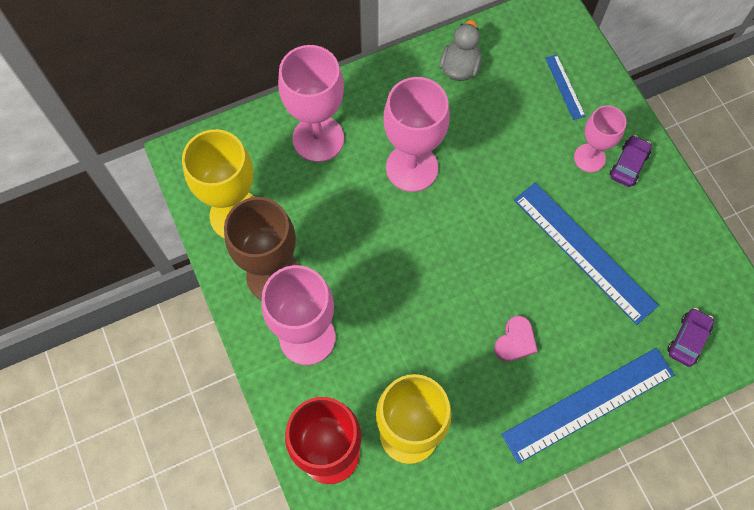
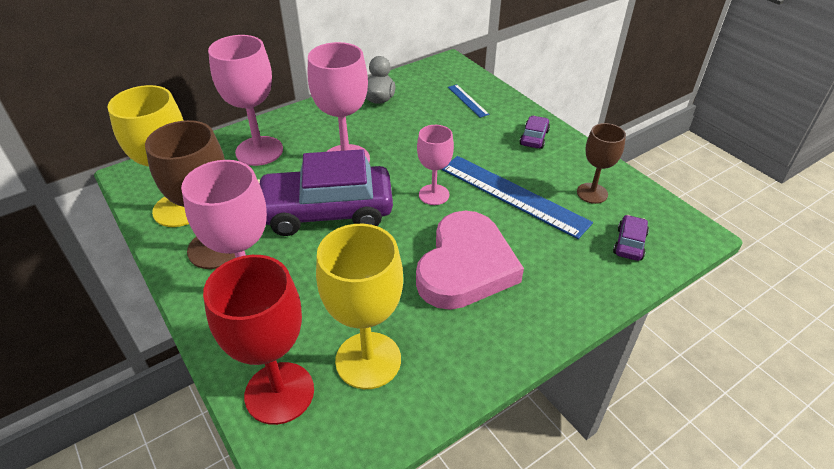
camera: 10 degrees left, 25 degrees down
(385, 244) = (327, 211): none -> purple car
(515, 341) = (465, 266): pink heart -> pink heart, size x2.42
(588, 404) = (552, 307): blue ruler -> none
(589, 158) = (500, 137): pink goblet -> pink goblet (434, 195)
(670, 262) = (592, 193): none -> brown goblet

